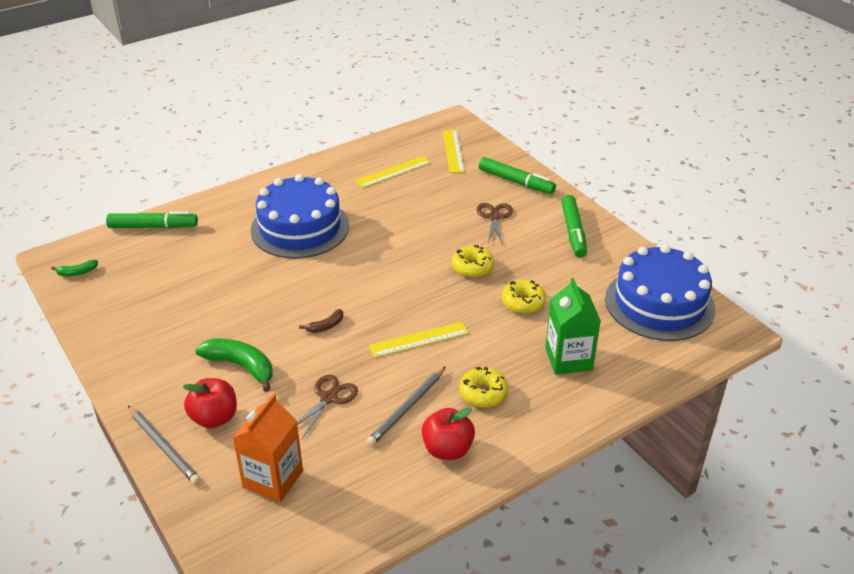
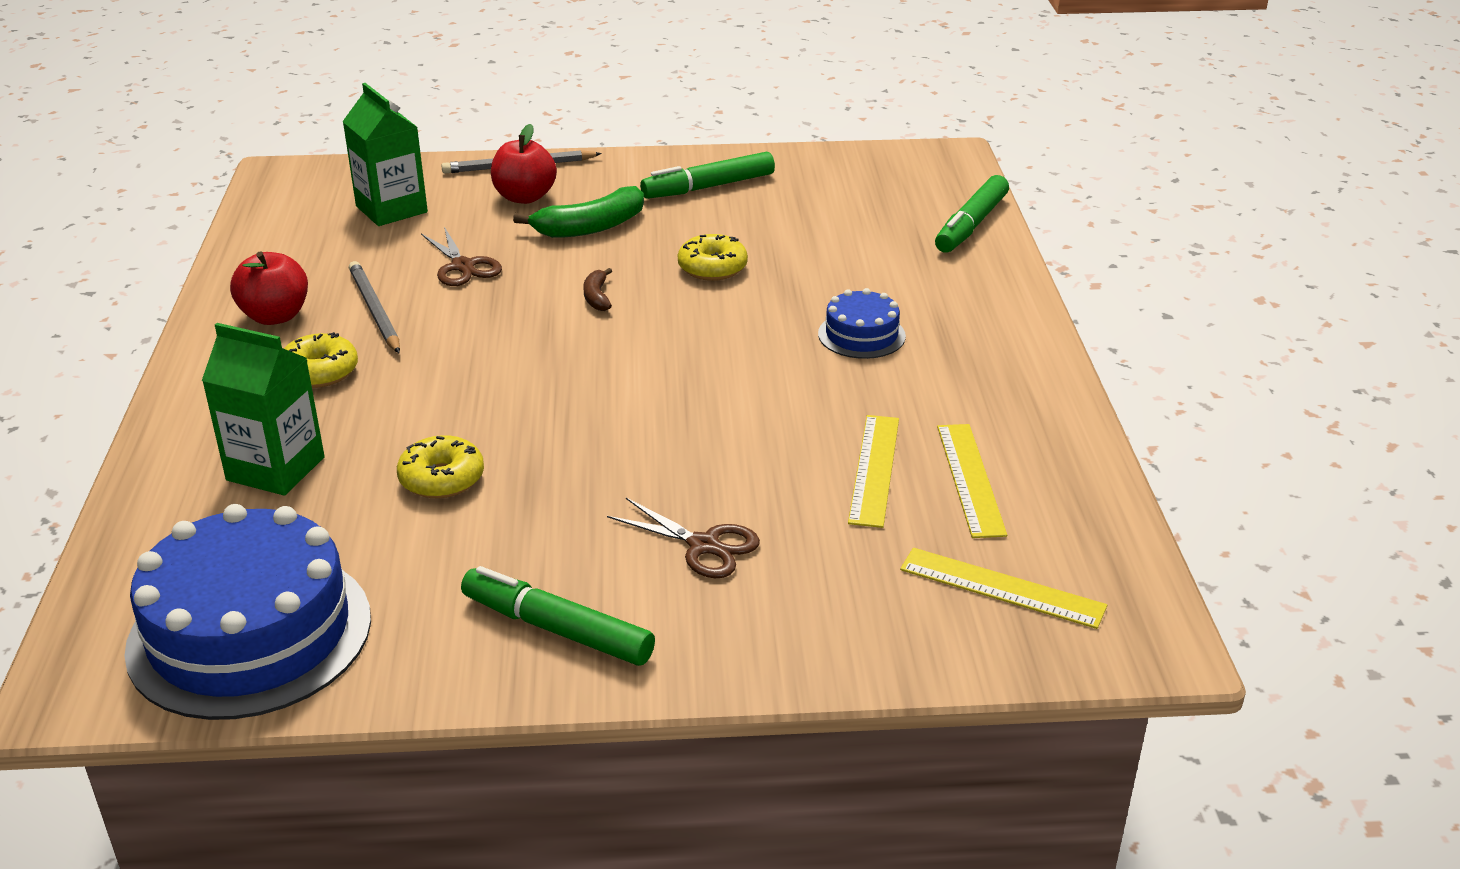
camera: 120 degrees right, 5 degrees down
(77, 272) = (901, 164): green banana -> none
(273, 479) = (391, 209): orange carton -> green carton
(300, 228) = (861, 335): blue cake -> blue cake, size x0.48
(419, 339) = (481, 357): yellow ruler -> yellow ruler (874, 469)
(472, 267) = (585, 462): yellow donut -> yellow donut (712, 268)
(516, 182) = (804, 630): green marker -> green marker (709, 187)

